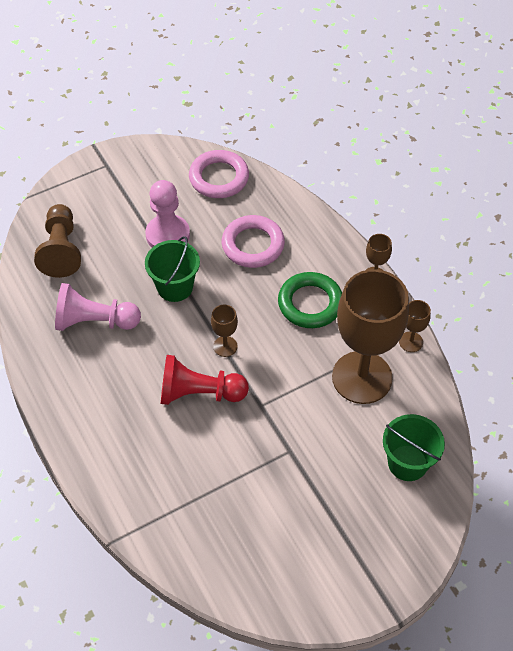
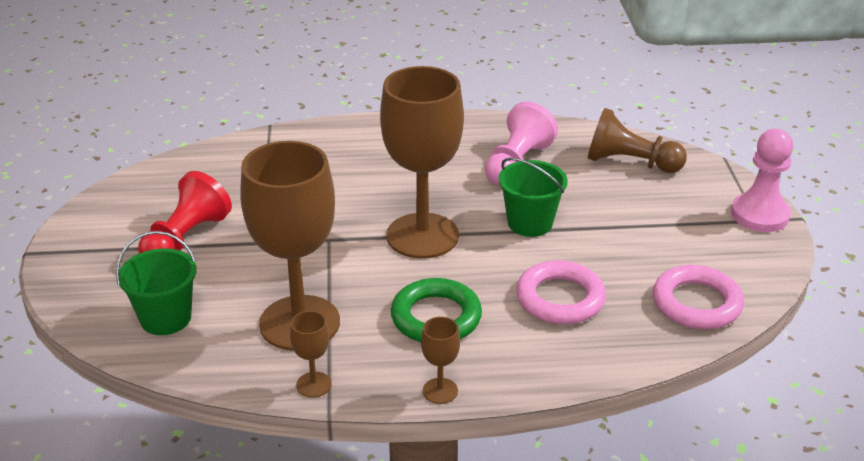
camera: 115 degrees right, 20 degrees down
(168, 235) = (614, 237): pink pawn -> pink pawn (759, 215)
(199, 393) = (377, 204): red pawn -> red pawn (186, 238)
(225, 346) = (422, 236): brown goblet -> brown goblet, size x2.44

